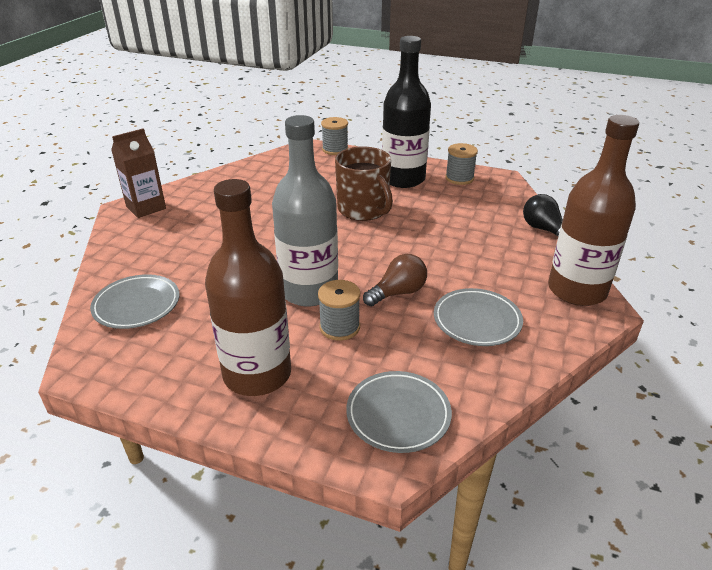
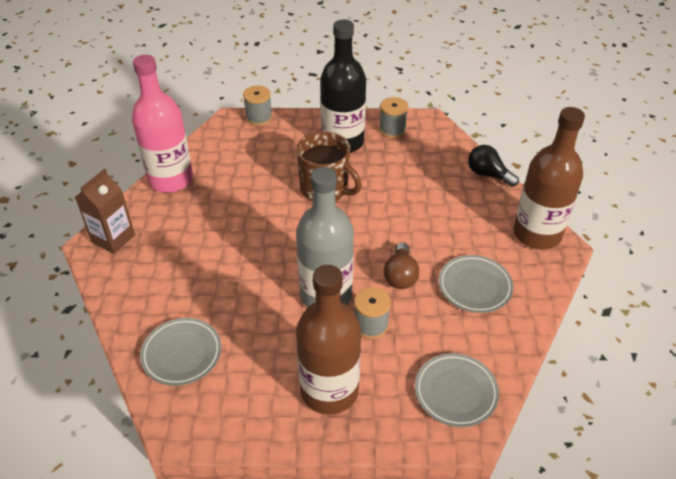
camera: 20 degrees left, 10 degrees up
(226, 177) = (171, 179): none -> pink bottle
(398, 293) = (400, 275): brown light bulb -> brown light bulb turned 150 degrees clockwise

